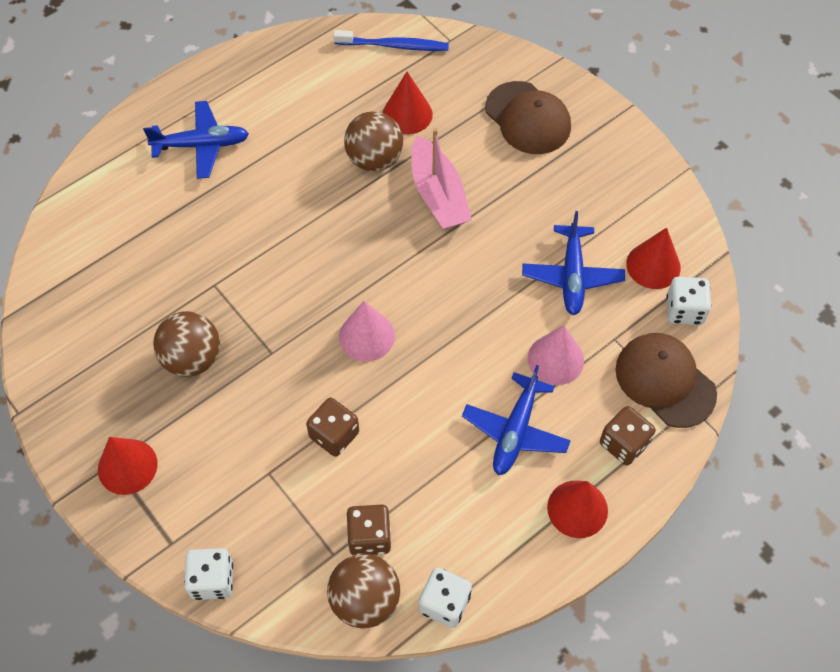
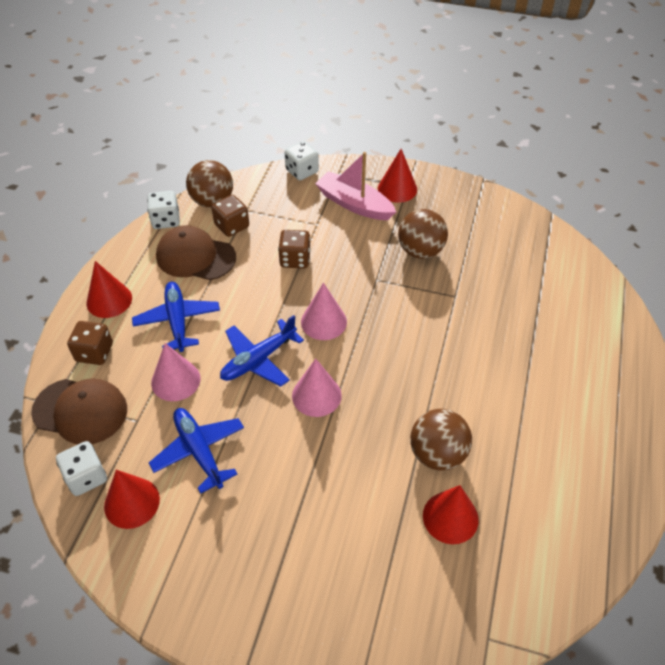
camera: 145 degrees right, 10 degrees down
(202, 145) = (576, 381): blue plane -> blue plane (258, 359)
(394, 46) = (532, 590): blue toothbrush -> none
(433, 265) = (316, 395): none -> pink cone
(438, 194) = (359, 455): pink boat -> pink boat (354, 204)
(528, 118) = (338, 589): brown cap -> brown cap (195, 257)

